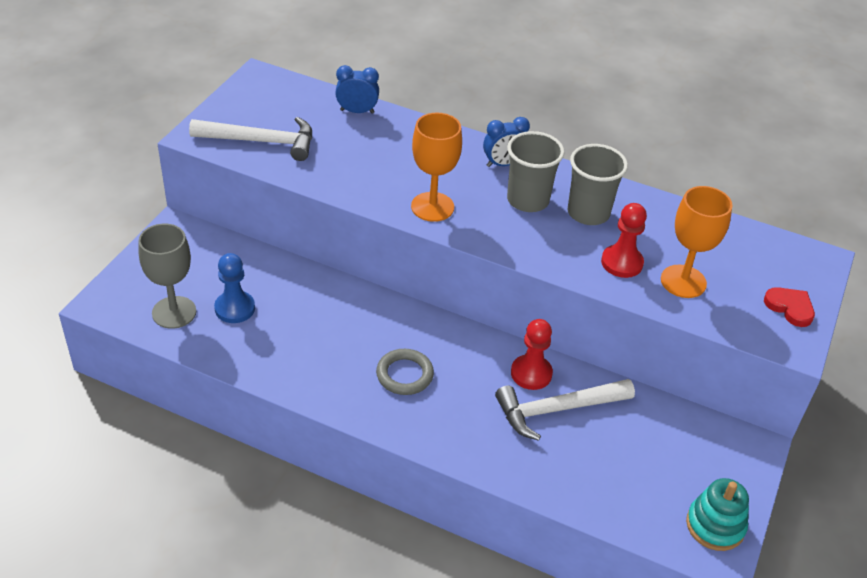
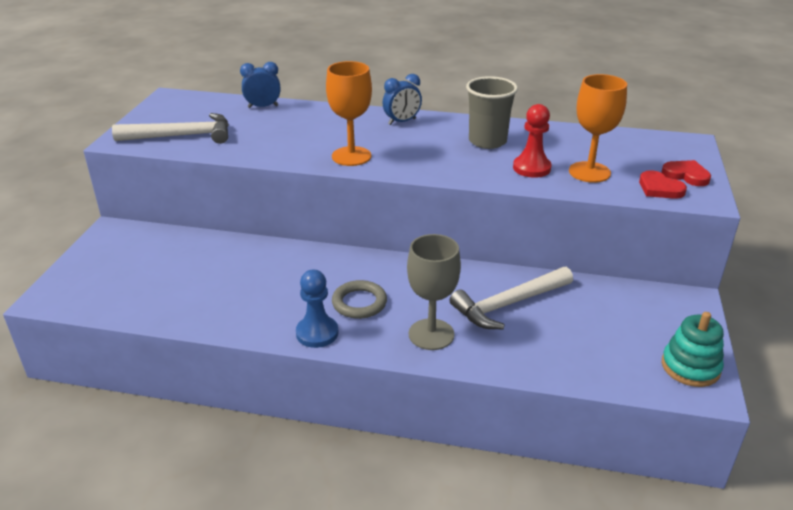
camera: 10 degrees left, 10 degrees down
(174, 312) = (122, 293): grey goblet -> grey goblet (431, 334)
(235, 308) = (182, 280): blue pawn -> blue pawn (317, 333)
(528, 200) = (432, 141): grey cup -> none
(531, 373) = (474, 282): red pawn -> none
(750, 320) = (659, 188): none -> red heart

